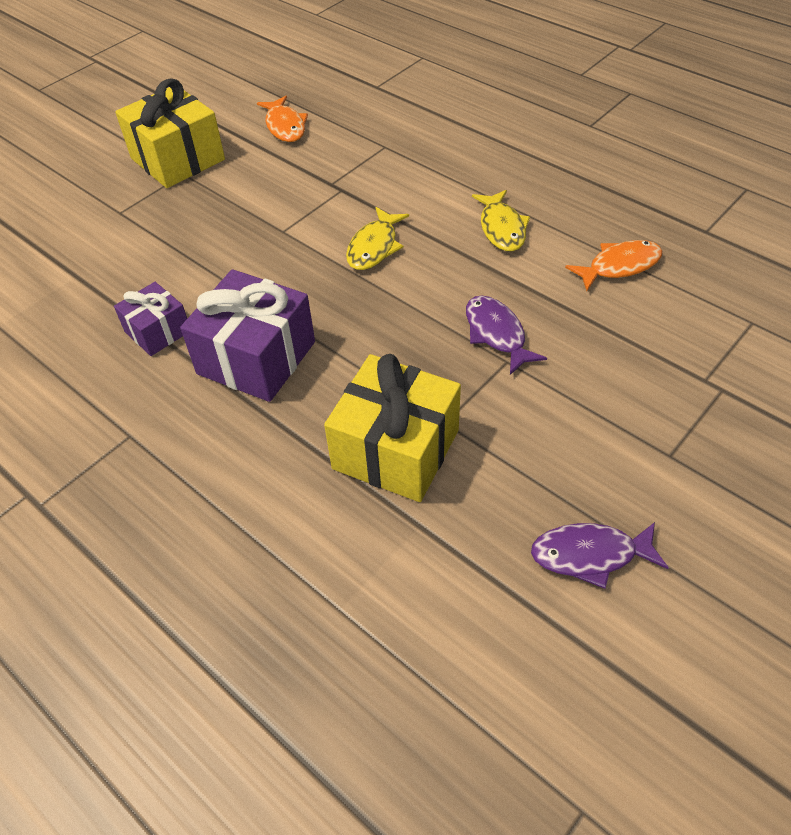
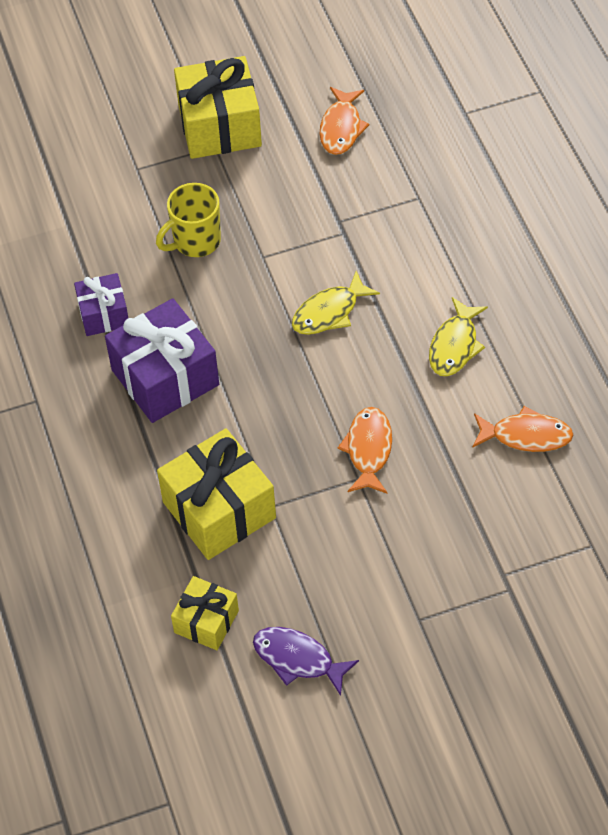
camera: 30 degrees right, 5 degrees up
(212, 243) = (195, 241): none -> yellow mug
(465, 566) = (206, 621): none -> yellow gift
(497, 334) = (368, 450): purple fish -> orange fish

